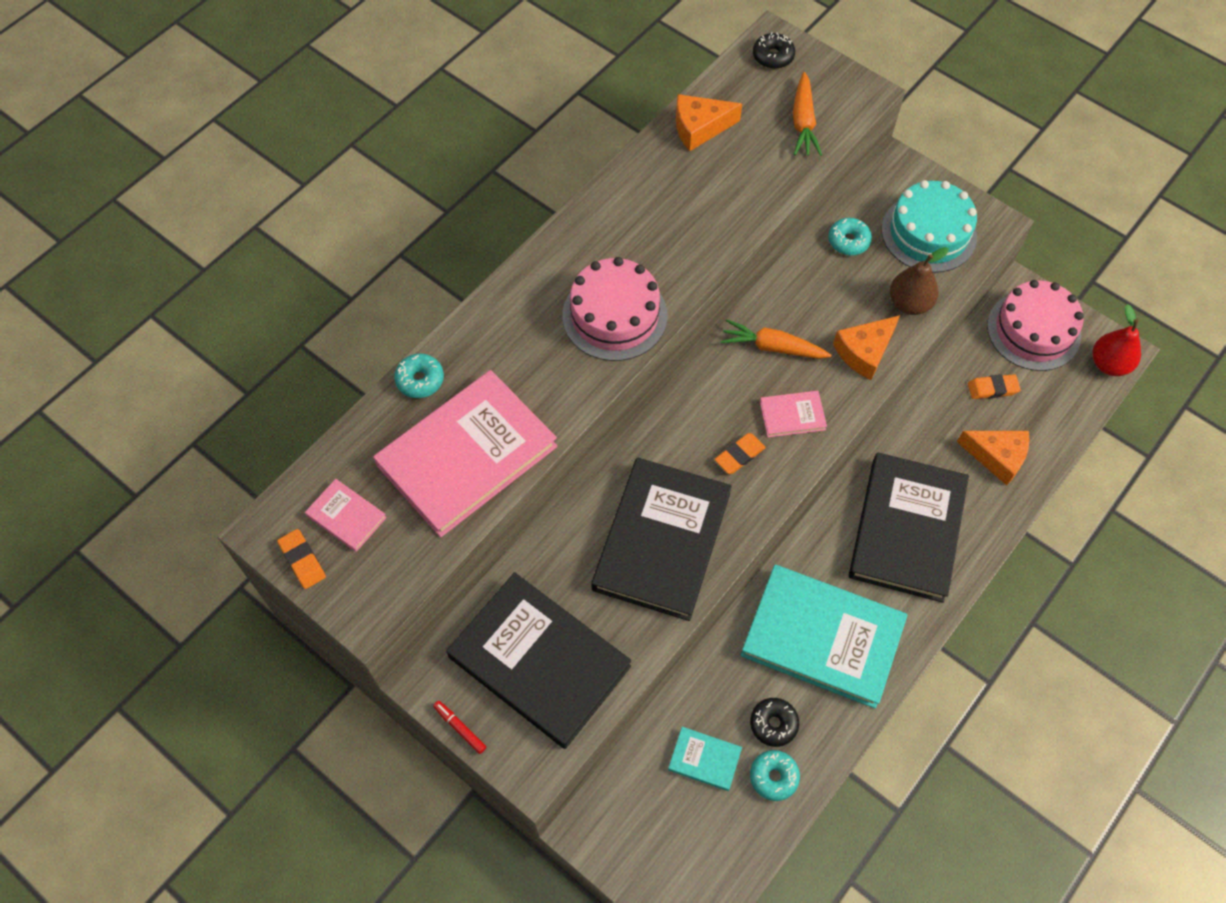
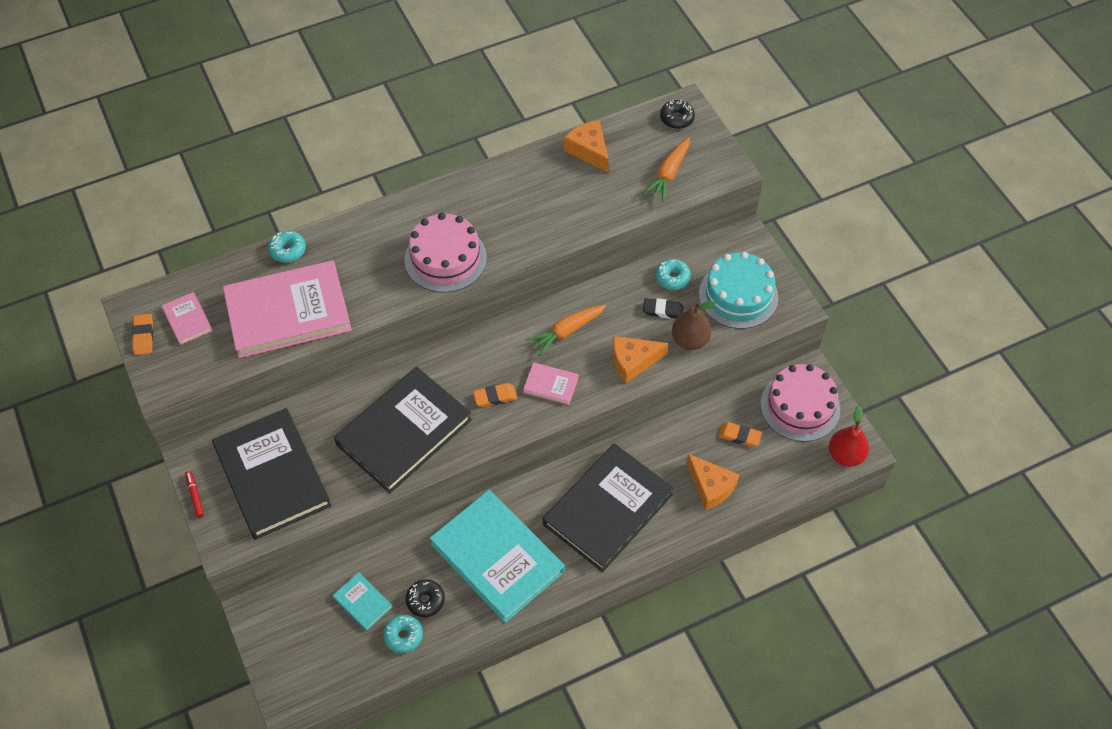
camera: 25 degrees right, 5 degrees down
(699, 128) = (589, 151): orange cheese -> orange cheese turned 45 degrees clockwise
(772, 347) = (567, 331): orange carrot -> orange carrot turned 75 degrees counterclockwise
(861, 281) = (663, 310): none -> black eraser

